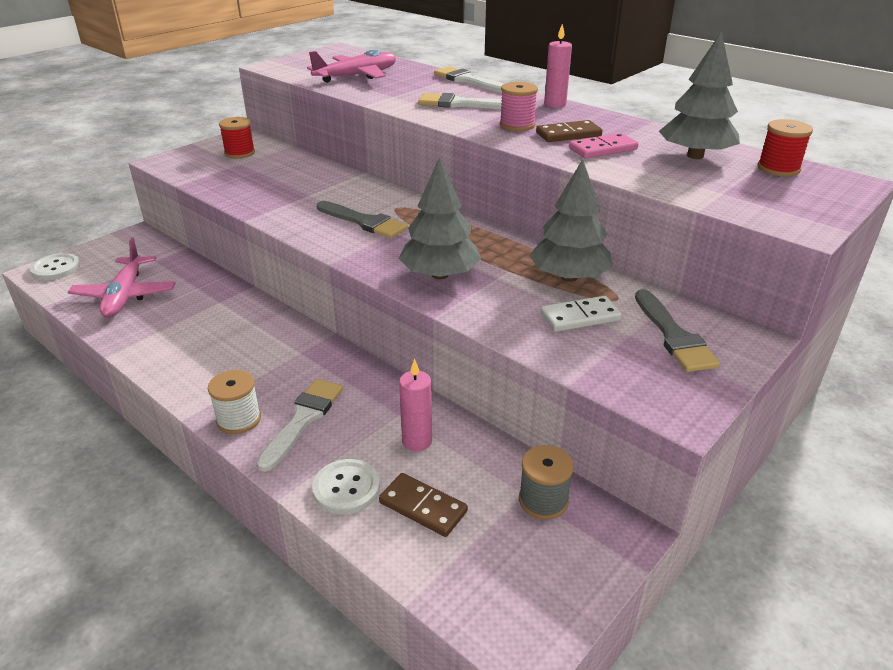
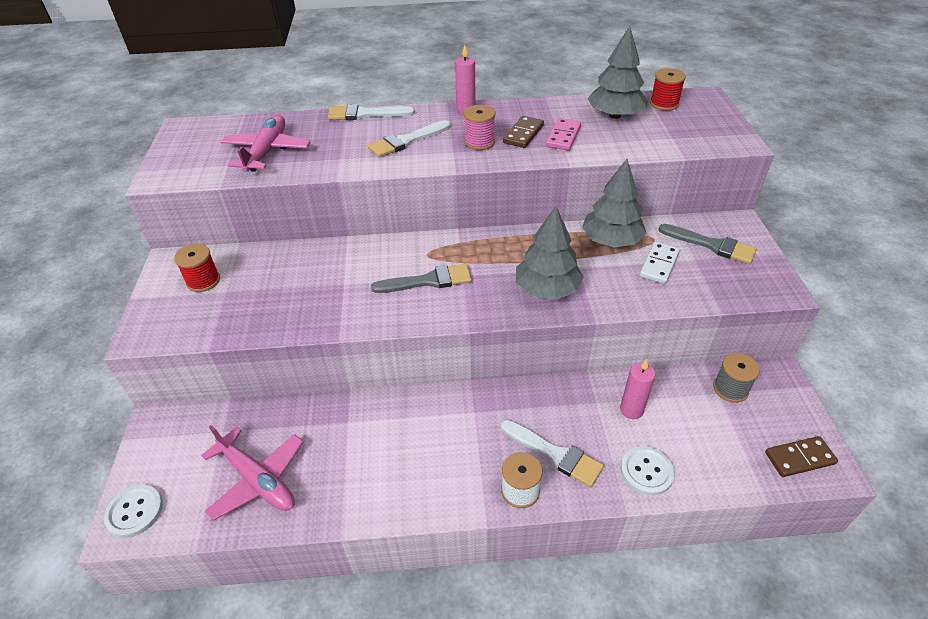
camera: 45 degrees left, 10 degrees up
(303, 419) = (555, 454): white brush -> white brush turned 150 degrees clockwise
(423, 507) = (694, 445): brown domino -> brown domino (799, 458)

